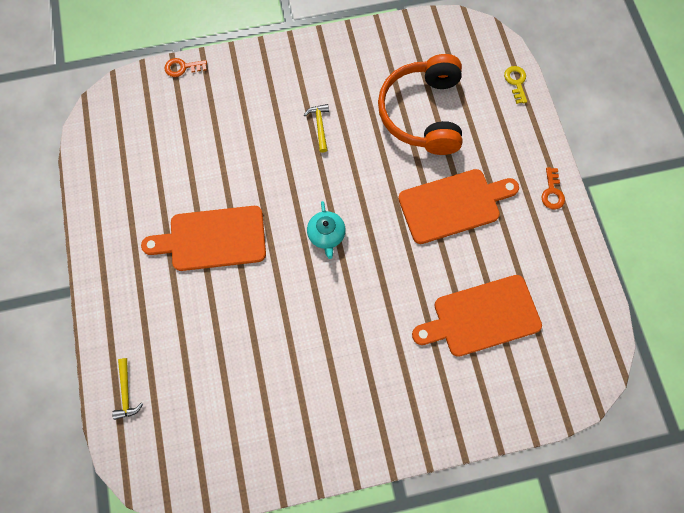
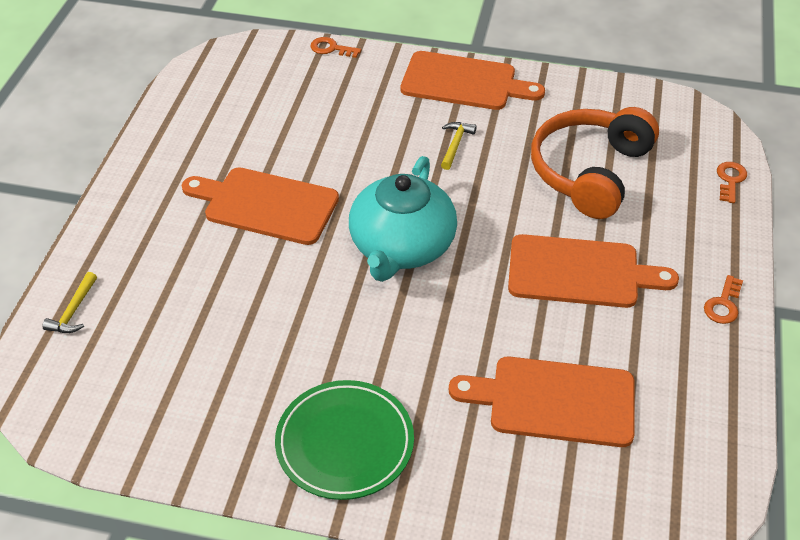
camera: 25 degrees right, 25 degrees down
(297, 63) = (464, 82): none -> orange cutting board
(326, 235) = (401, 247): turquoise teapot -> turquoise teapot, size x2.09
(368, 411) = (345, 443): none -> green plate
(516, 82) = (730, 180): yellow key -> orange key

